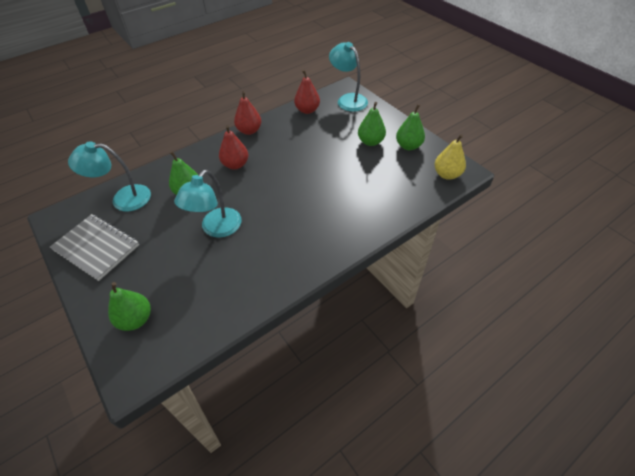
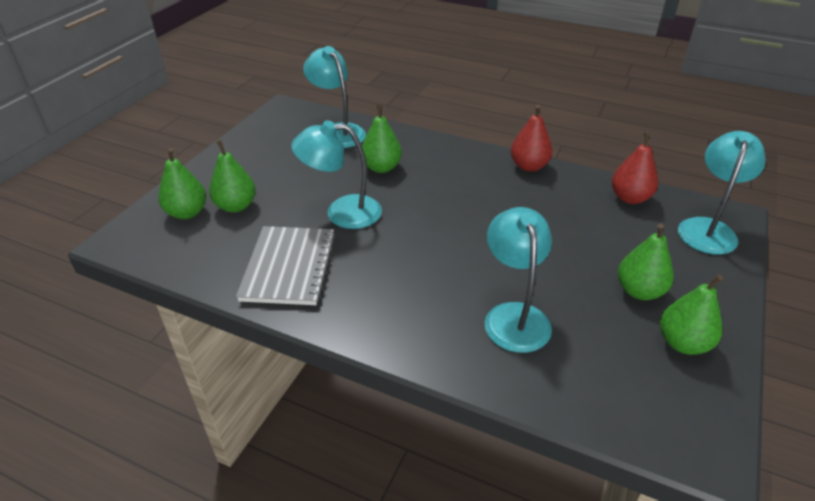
camera: 60 degrees right, 10 degrees down
(96, 248) = (262, 147): grey notebook -> grey notebook (289, 267)
(156, 285) = (236, 206): none -> green pear
(235, 165) = (457, 181): red pear -> none
(357, 191) = (514, 316): none -> turquoise lamp
(447, 174) = (668, 426): yellow pear -> none

